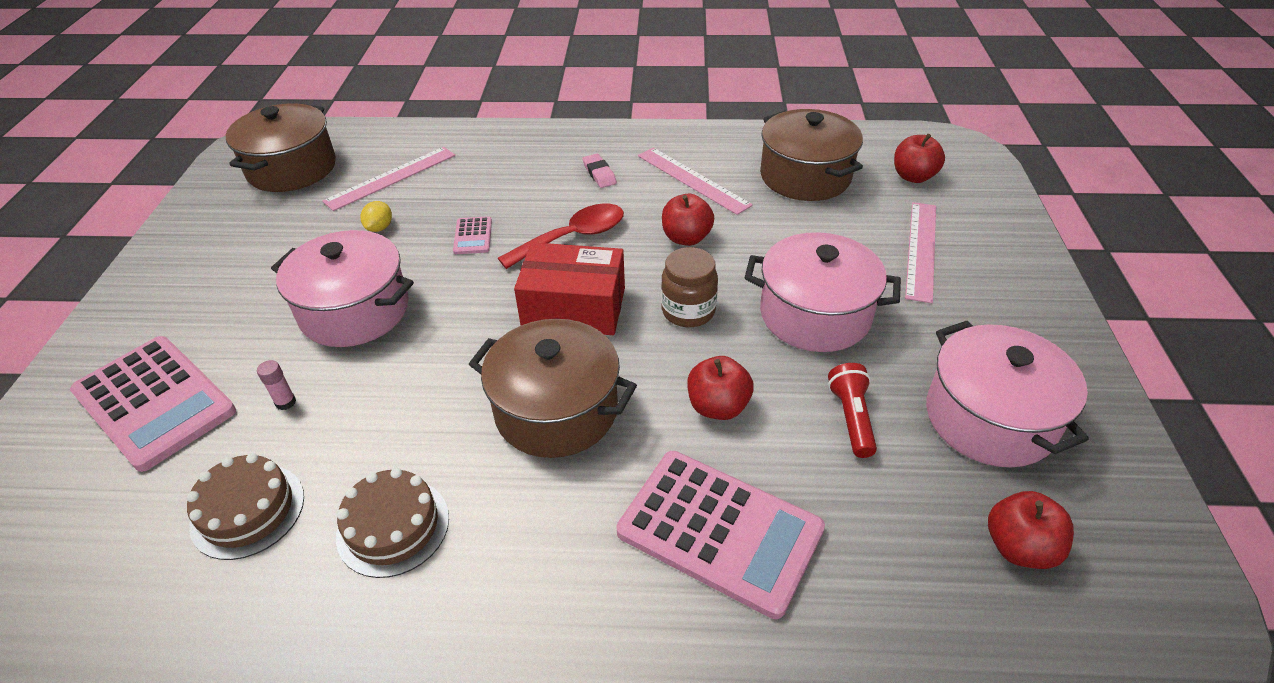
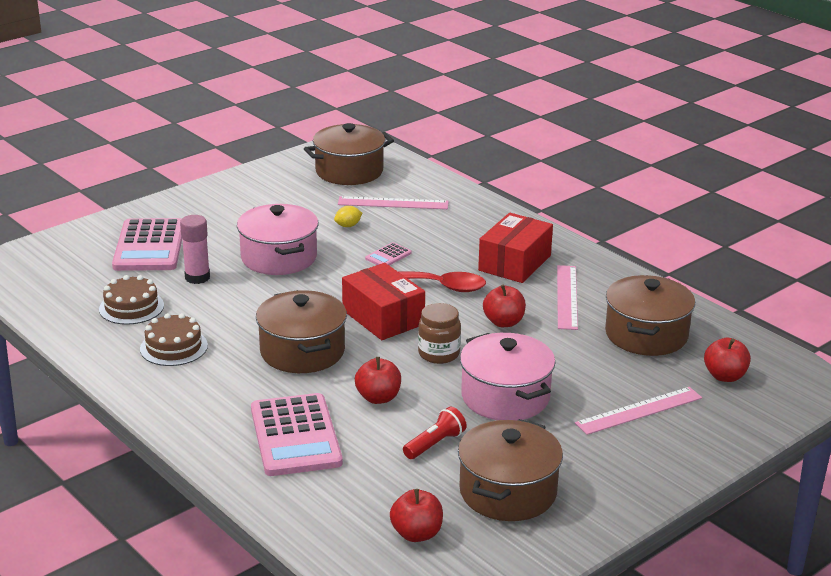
camera: 45 degrees right, 15 degrees down
(285, 402) = (197, 277): pink glue stick -> pink glue stick, size x1.95
(599, 174) = (514, 263): pink eraser -> red box
(989, 418) = (508, 492): pink pot -> brown pot

